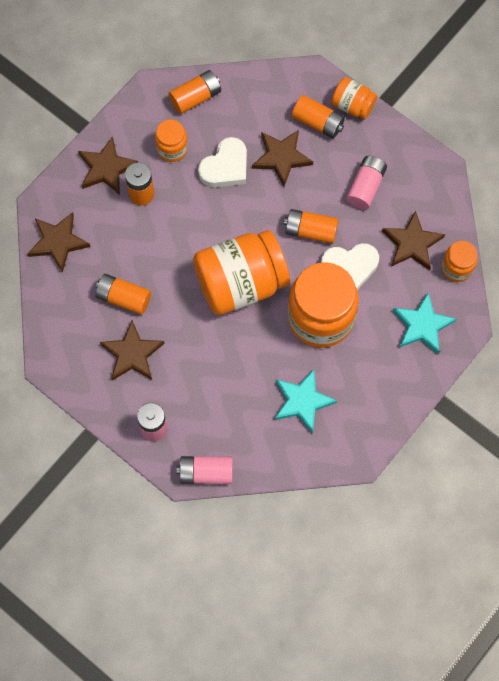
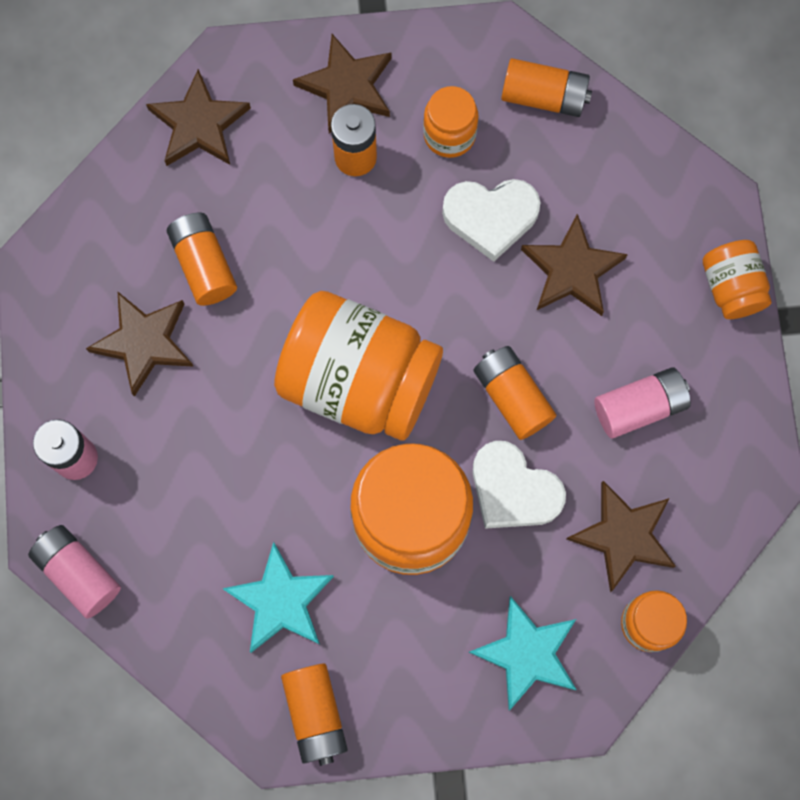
camera: 45 degrees right, 5 degrees up
(318, 122) = (664, 268): orange battery -> orange battery (315, 714)

